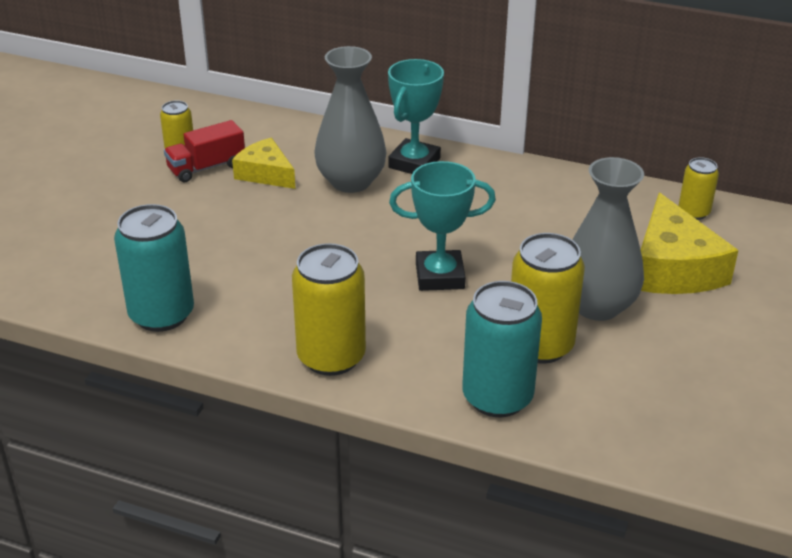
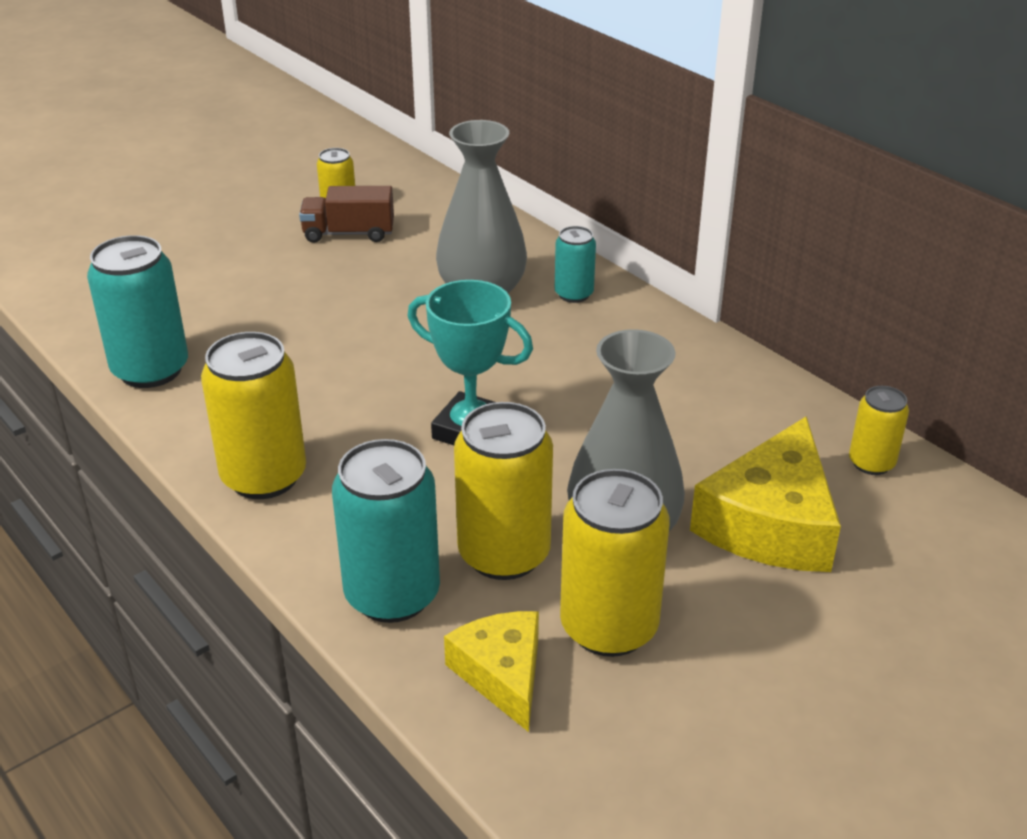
camera: 30 degrees right, 0 degrees up
(206, 167) = (349, 233): red truck -> brown truck
(265, 174) = (401, 257): yellow cheese -> yellow cheese (502, 674)
(414, 163) = (574, 294): turquoise trophy -> turquoise can
(643, 364) = (609, 627): none -> yellow can

